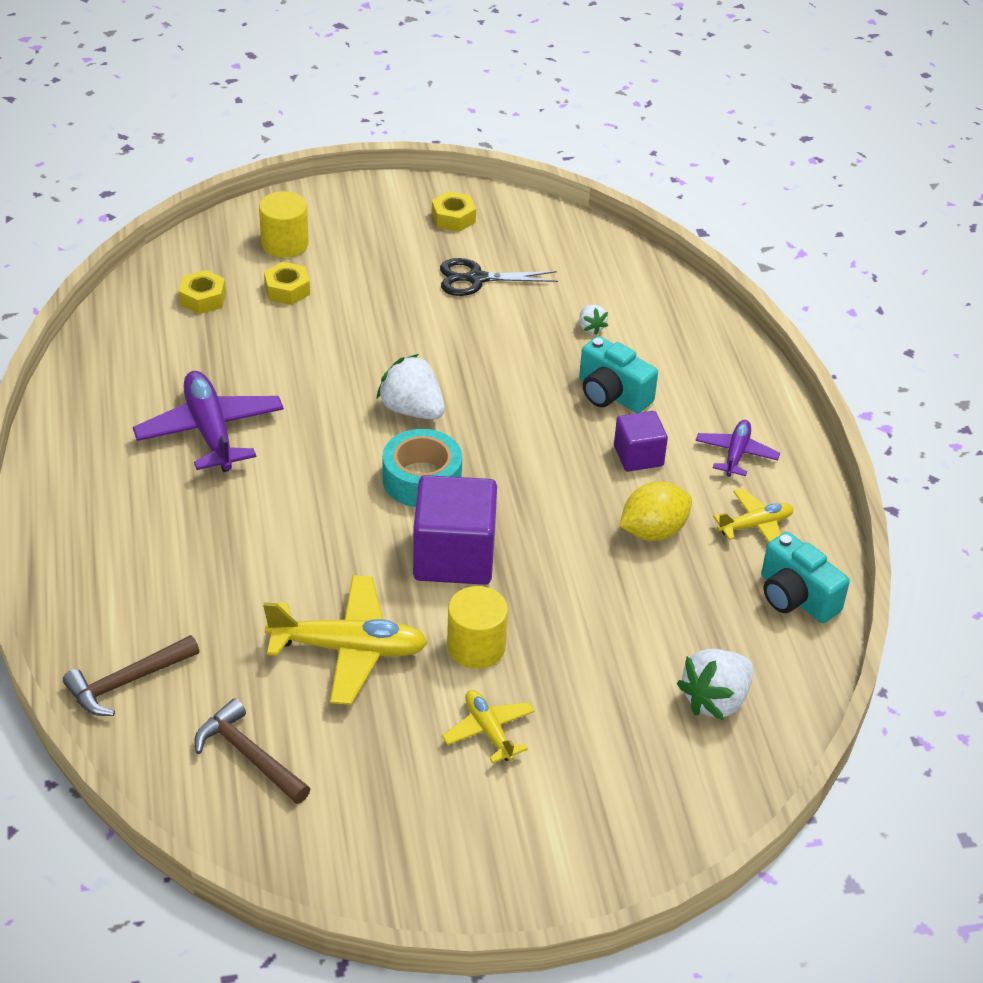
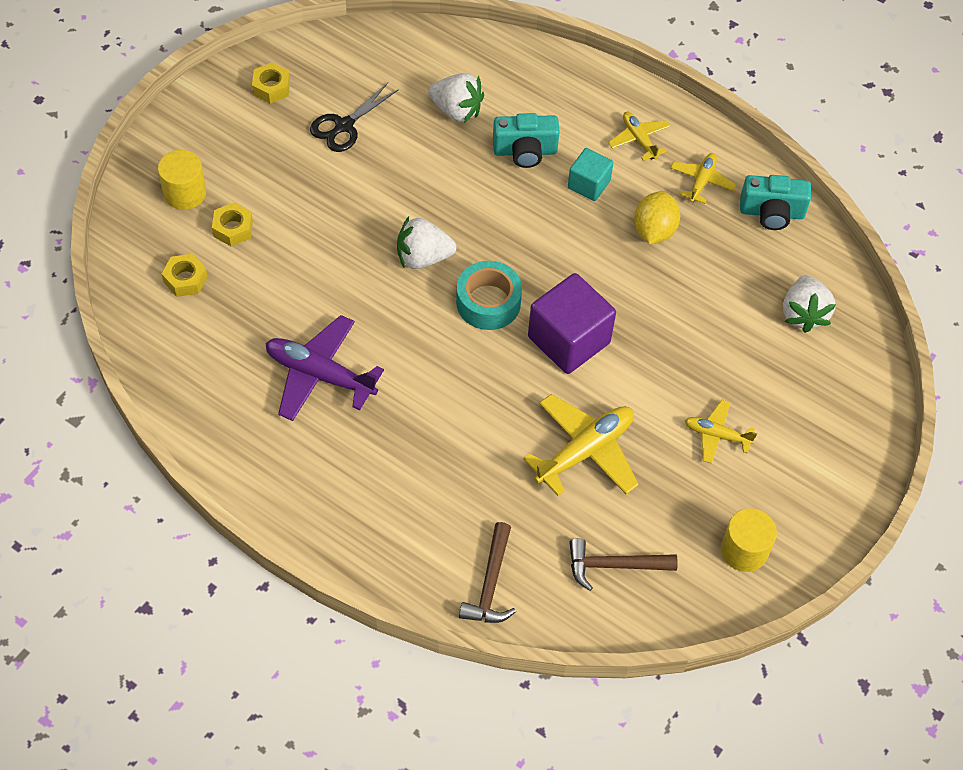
camera: 45 degrees left, 15 degrees up
(476, 647) = (649, 388): yellow cylinder -> yellow cylinder (744, 550)
(591, 327) = (456, 110): white strawberry -> white strawberry, size x1.96
(638, 456) = (589, 184): purple cube -> turquoise cube
(736, 454) = (639, 139): purple plane -> yellow plane

